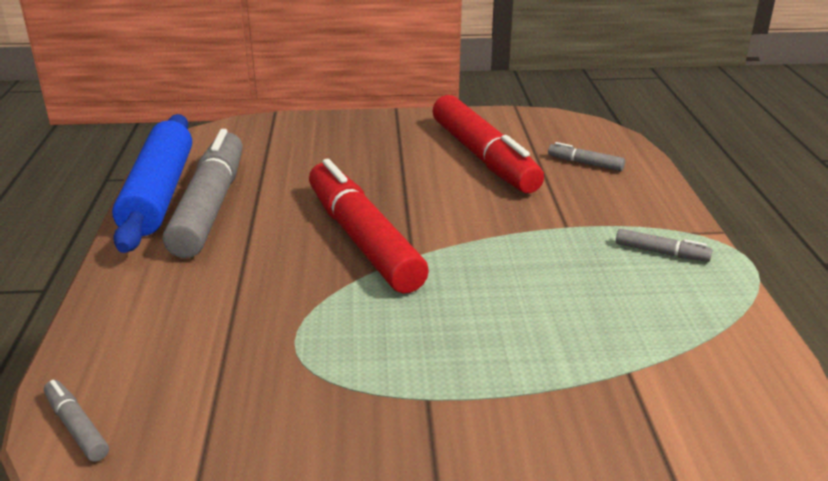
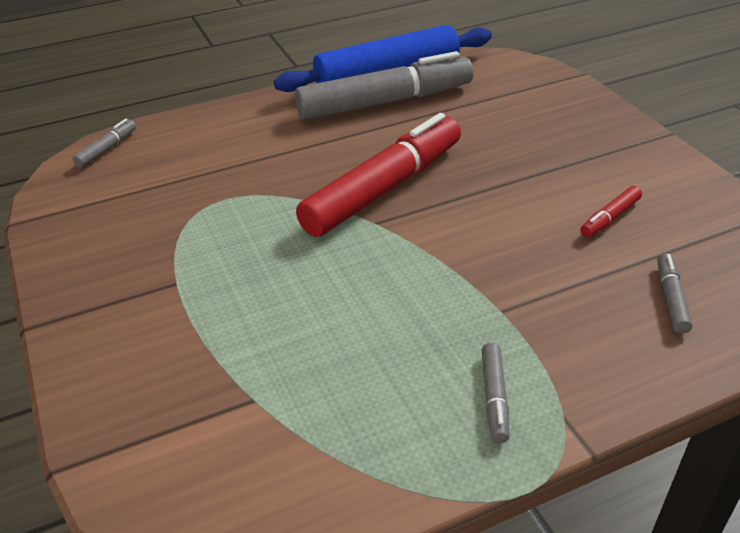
camera: 70 degrees right, 10 degrees up
(483, 157) = (610, 218): red marker -> red marker, size x0.41

